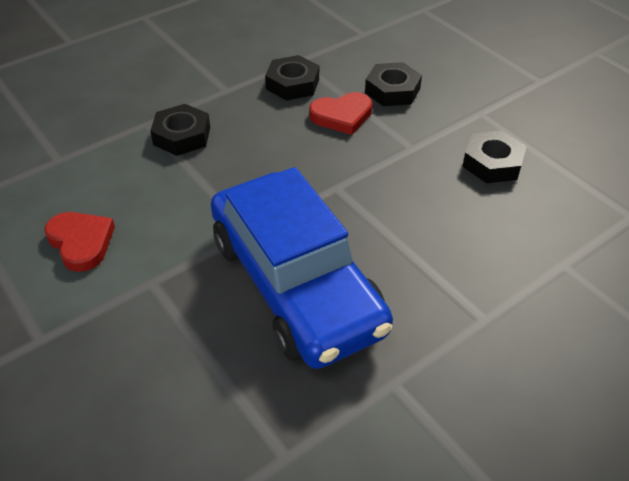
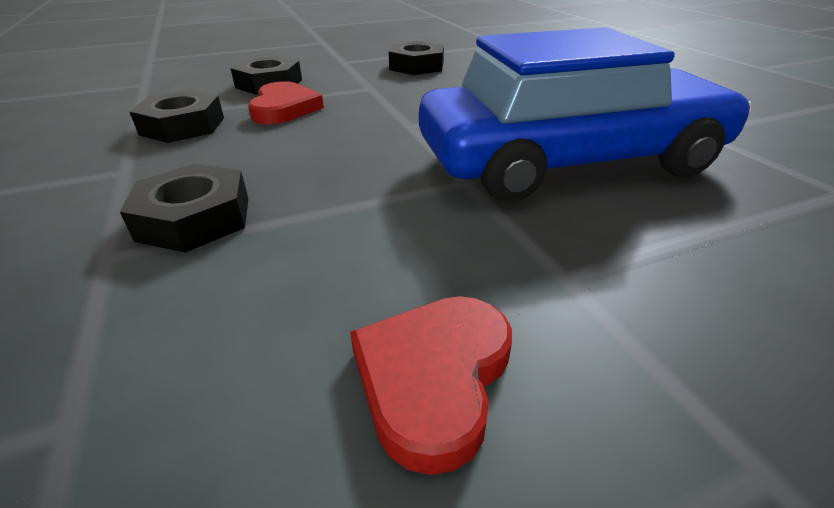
camera: 75 degrees left, 10 degrees down
(81, 242) = (433, 378): red heart -> red heart turned 45 degrees counterclockwise

